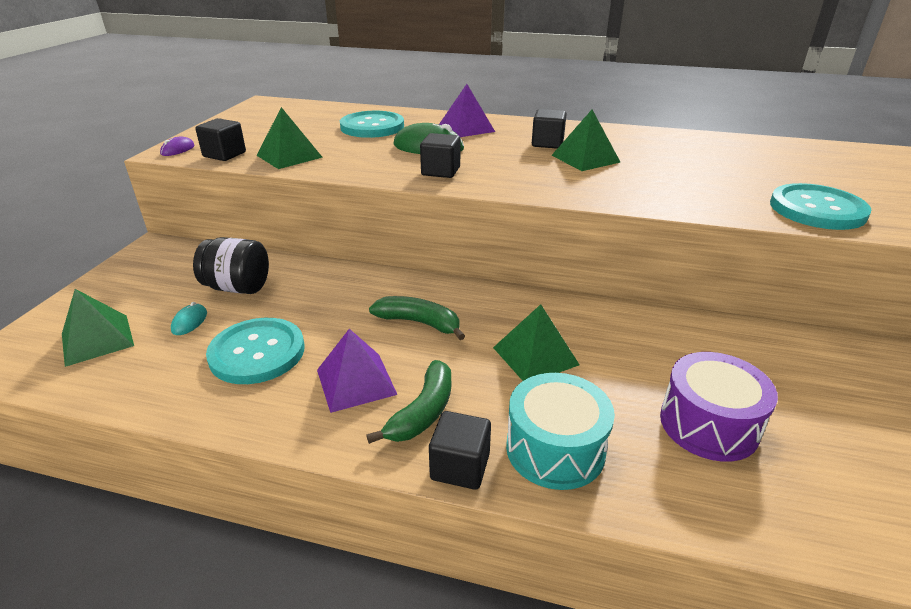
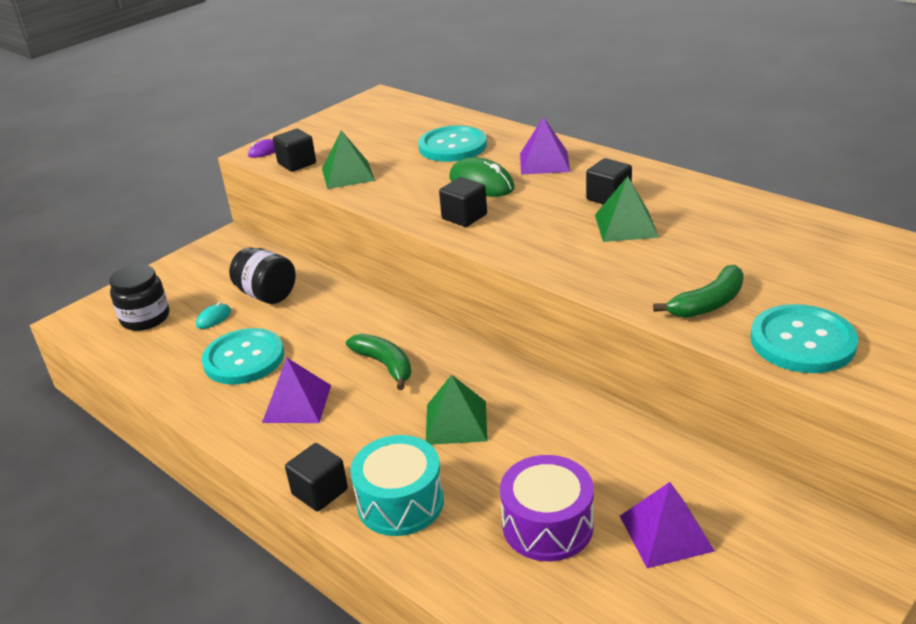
camera: 30 degrees right, 0 degrees up
(97, 339) = (145, 318): green pyramid -> black jar
(423, 412) = (327, 443): green banana -> green banana (708, 303)
(804, 398) = (666, 533): none -> purple pyramid

